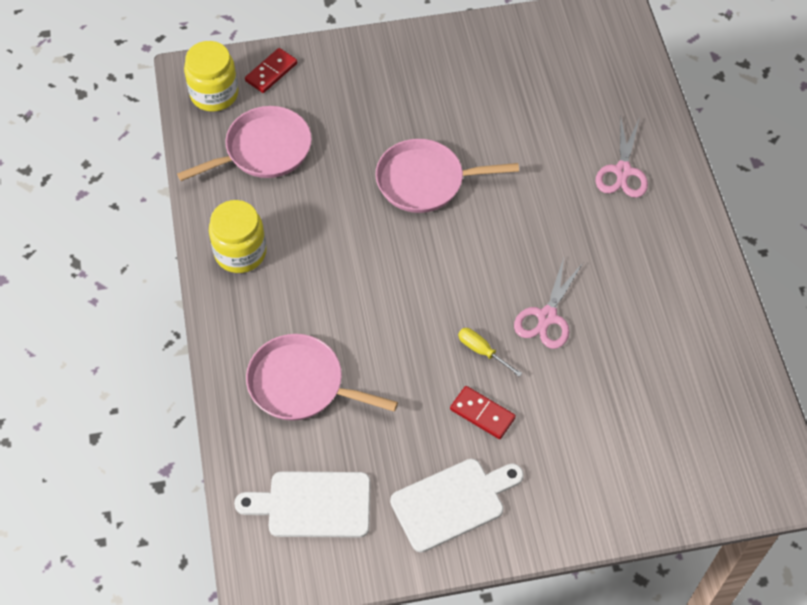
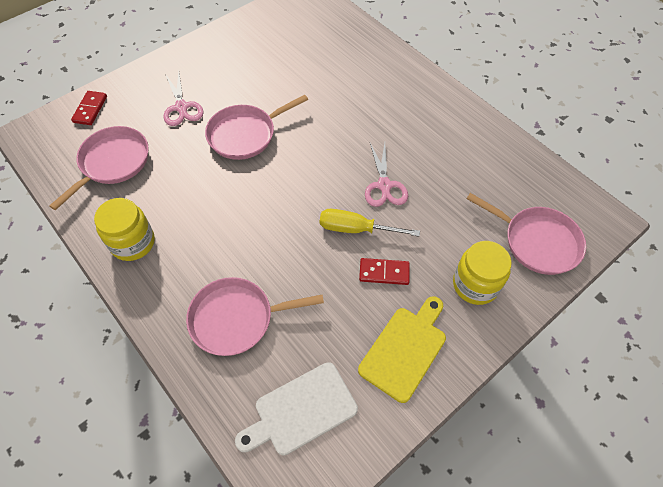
camera: 30 degrees left, 0 degrees up
(214, 94) = (52, 140): yellow jar -> yellow jar (475, 285)
(453, 502) = (405, 349): white cutting board -> yellow cutting board
(481, 351) = (355, 229): yellow screwdriver -> yellow screwdriver, size x1.63
(623, 171) = (371, 76): pink scissors -> pink scissors (182, 107)
(681, 468) = (537, 242): none -> pink pan

